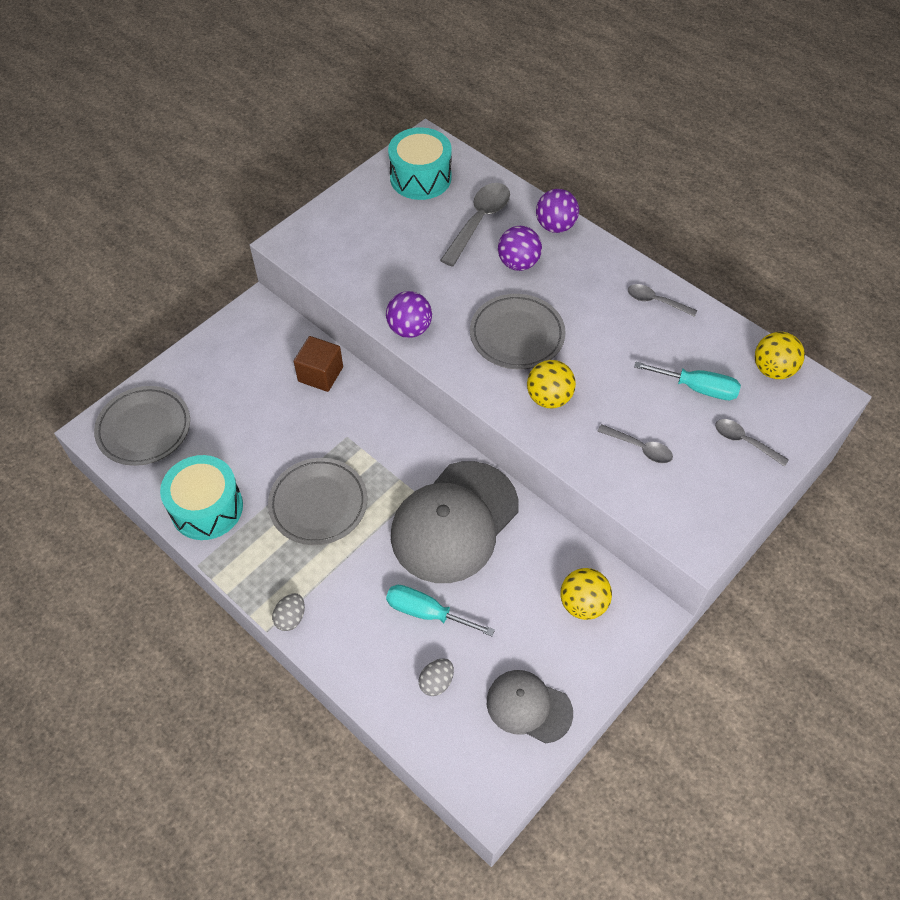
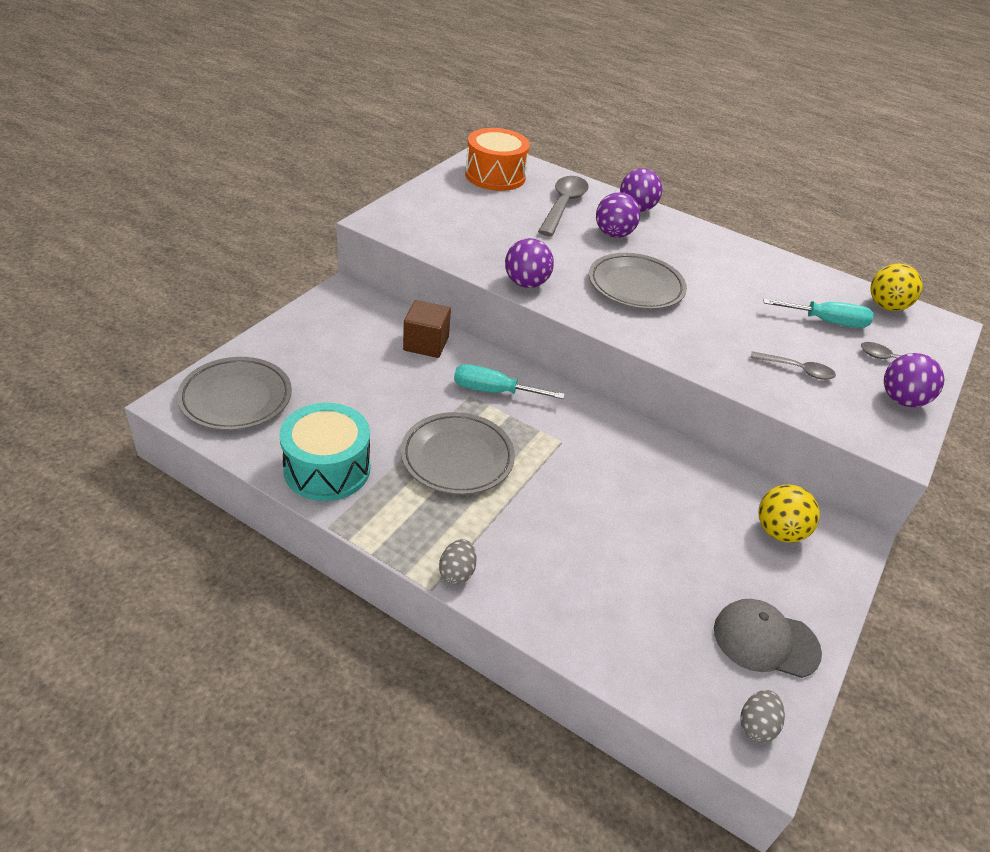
camera: 15 degrees left, 15 degrees down
(420, 177) = (495, 176): turquoise drum -> orange drum
(426, 612) = (614, 554): turquoise screwdriver -> turquoise screwdriver (493, 391)
(436, 682) = (651, 625): grey egg -> grey egg (756, 725)
(454, 522) = (612, 465): grey cap -> none
(549, 398) = (689, 333): yellow ball -> none
(655, 301) = (754, 260): grey spoon -> none
(730, 490) = (901, 400): none -> purple ball

